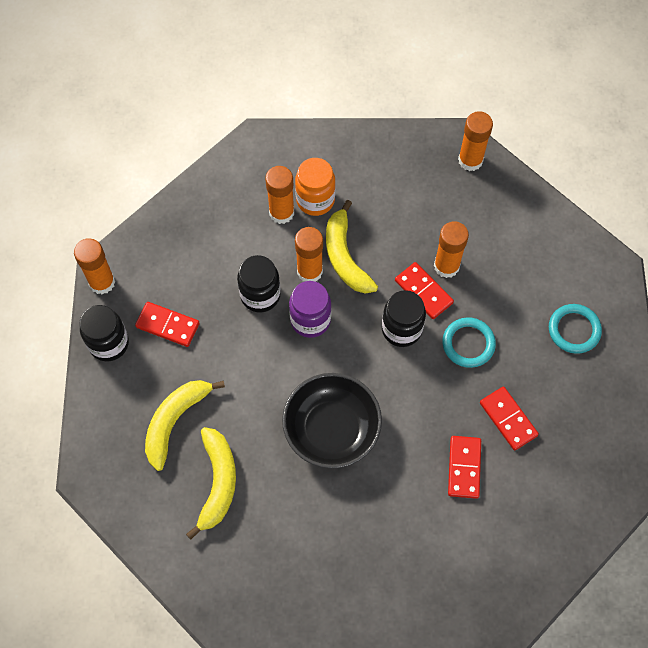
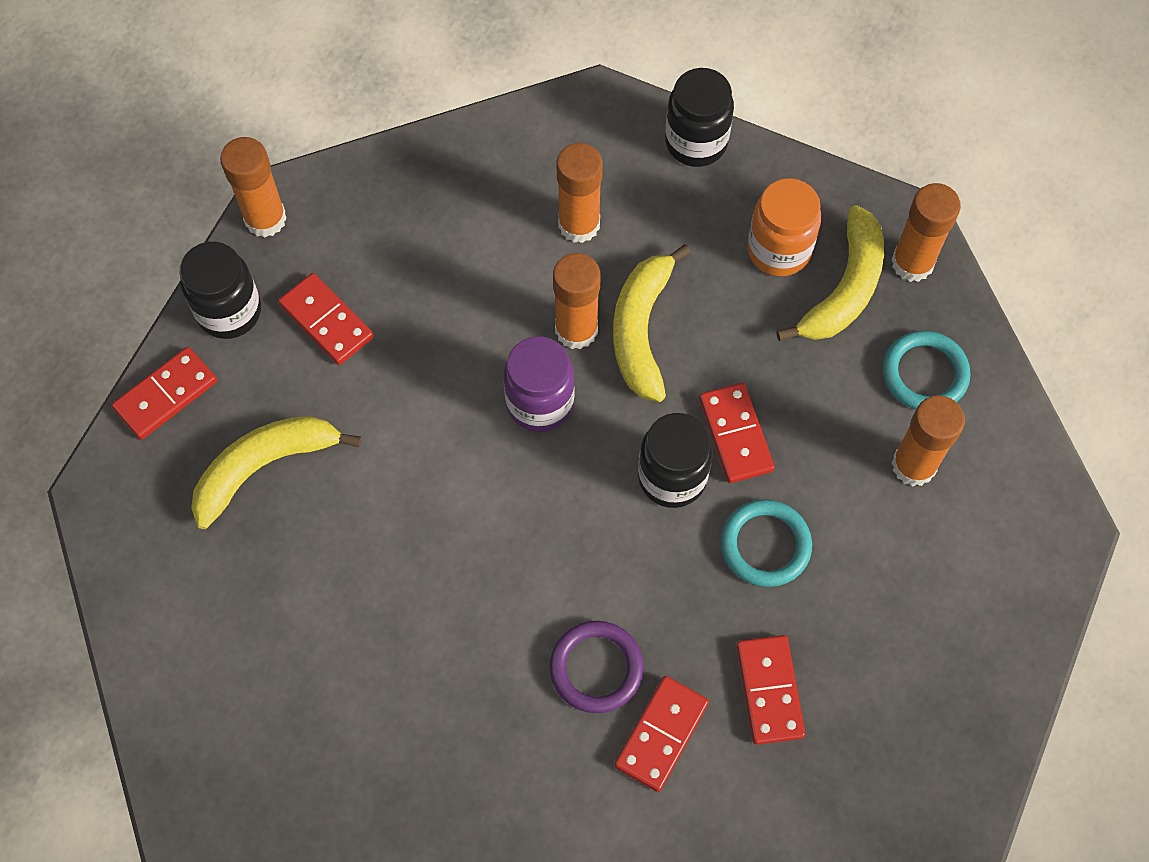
camera: 25 degrees right, 0 degrees up
(97, 406) = (166, 395): none -> red domino
(217, 482) = (279, 585): yellow banana -> yellow banana (844, 288)
(260, 295) = (484, 334): black jar -> black jar (696, 142)
(315, 200) = (639, 226): orange jar -> orange jar (779, 250)
(331, 429) = (488, 582): black bowl -> none
(412, 448) = (596, 668): none -> purple ring
(446, 266) = (791, 410): orange glue stick -> orange glue stick (913, 465)
(574, 330) = (947, 597): turquoise ring -> turquoise ring (924, 373)

